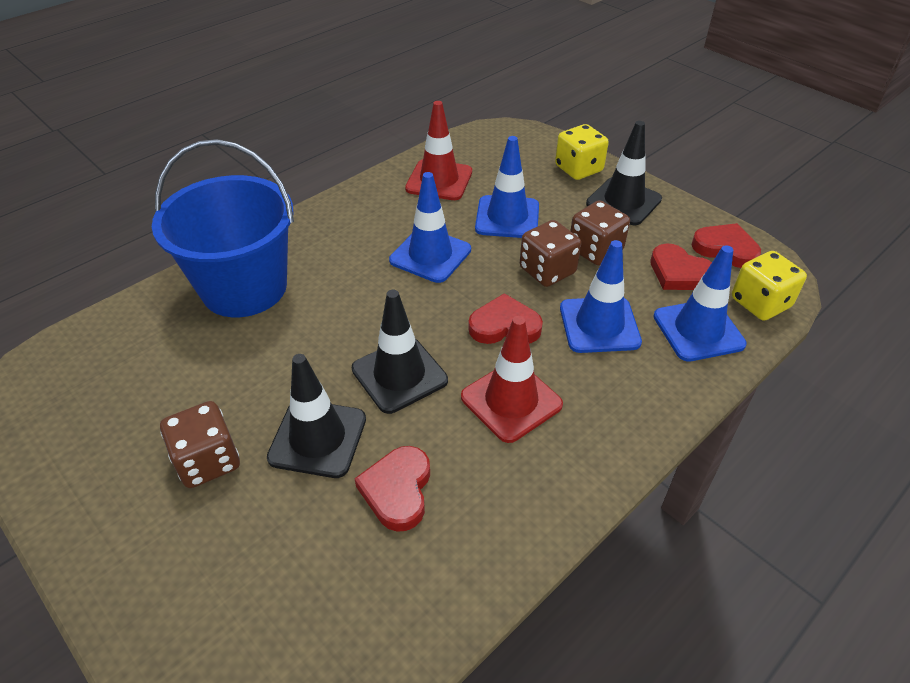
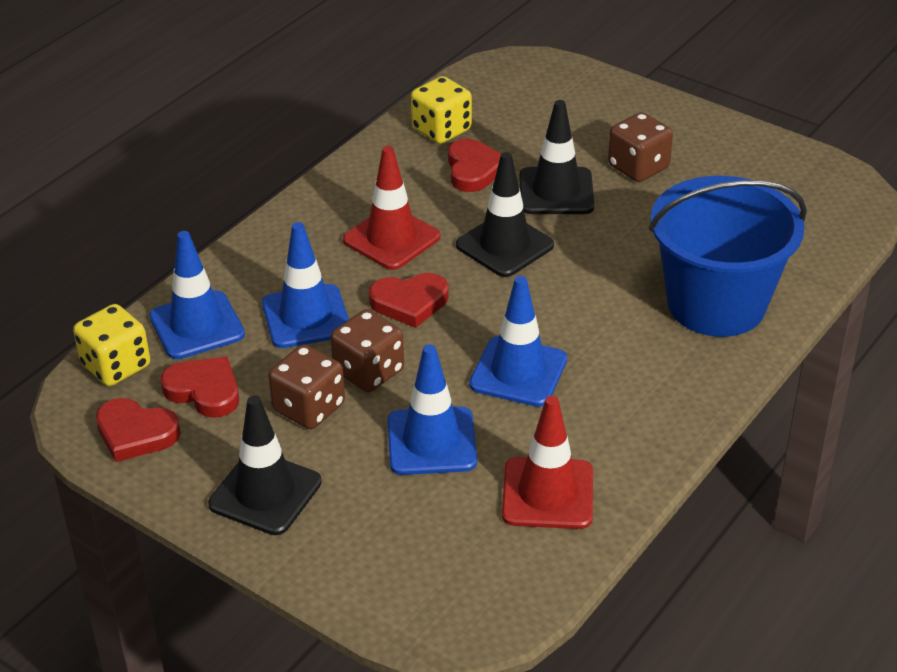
camera: 170 degrees right, 5 degrees down
(578, 169) = (333, 550): yellow dice -> yellow dice (441, 130)

